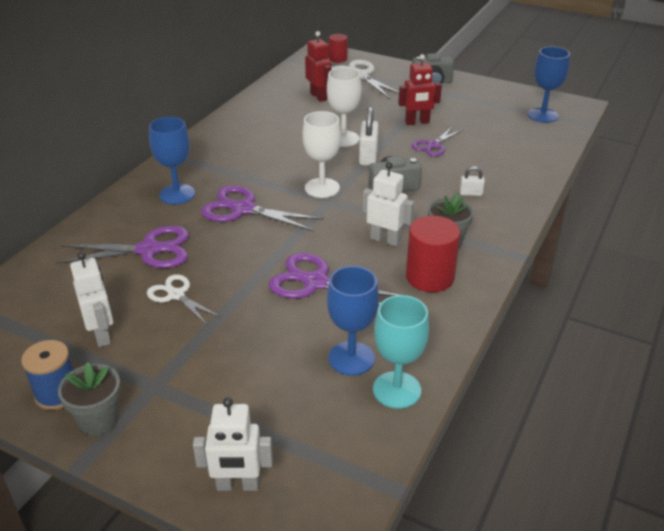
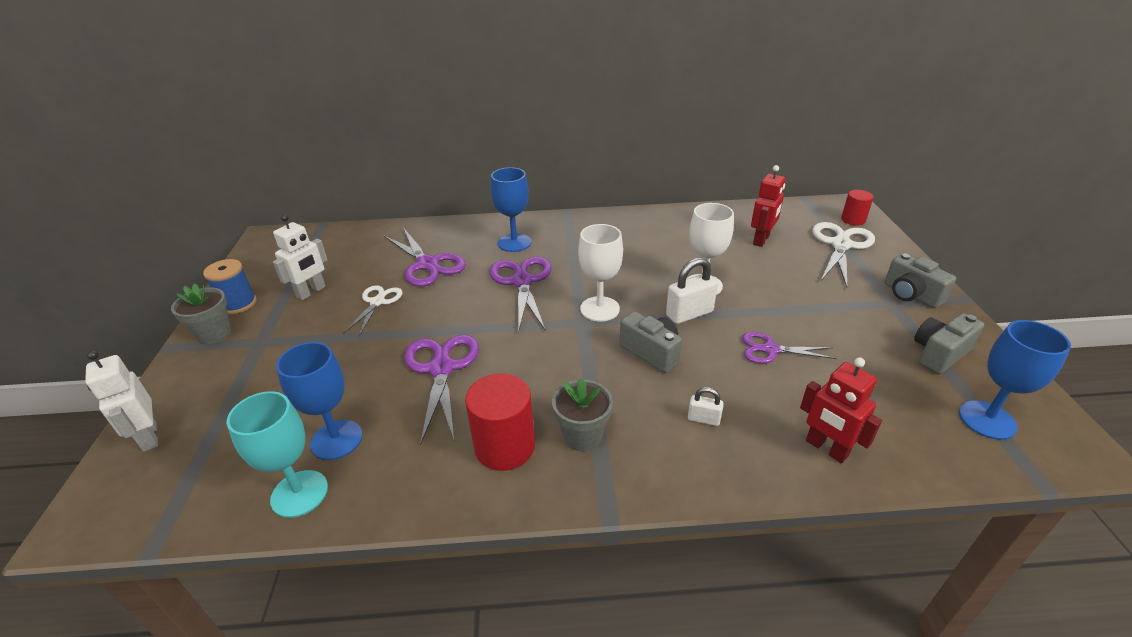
camera: 60 degrees right, 0 degrees up
(385, 239) = (547, 386): white robot -> none
(417, 122) = (804, 319): red robot -> red robot (826, 448)
(471, 193) = (703, 419): white padlock -> white padlock turned 45 degrees counterclockwise
(486, 101) = (939, 354): none -> grey camera

